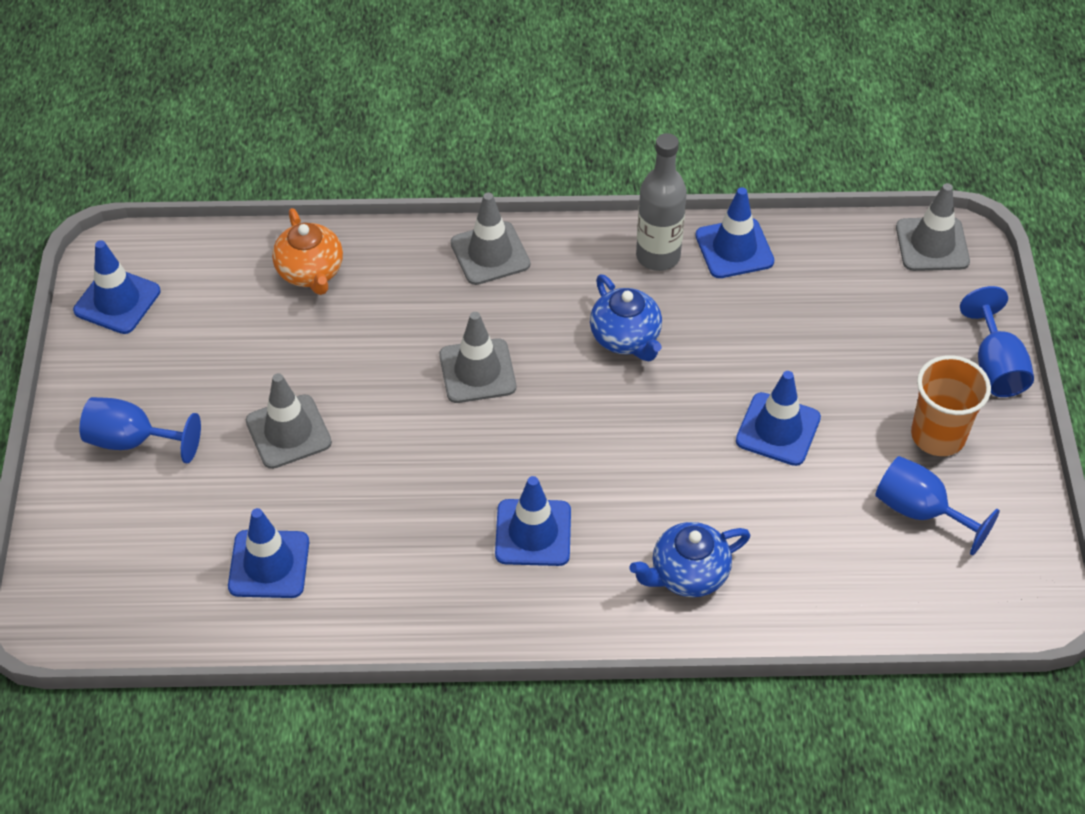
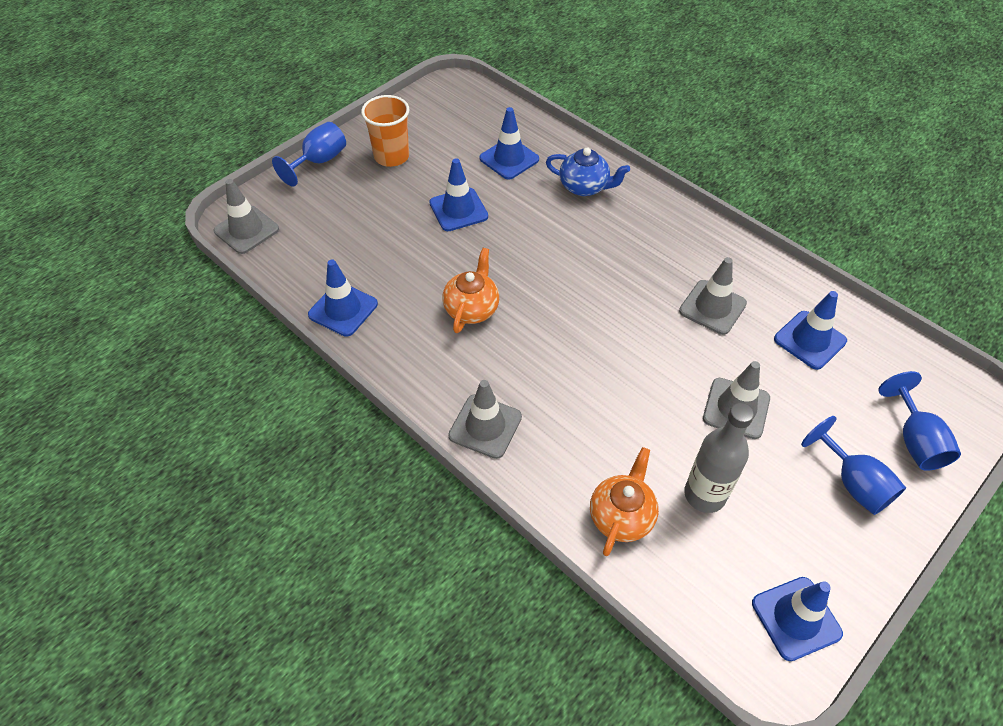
camera: 135 degrees left, 0 degrees up
(477, 371) = (579, 356): grey traffic cone -> grey traffic cone (712, 307)
(533, 533) = (641, 253): blue traffic cone -> blue traffic cone (509, 159)
(626, 338) = (472, 309): blue teapot -> orange teapot
(658, 256) = (389, 340): grey bottle -> grey bottle (704, 495)
(920, 511) = (446, 138): blue goblet -> blue goblet (914, 440)

